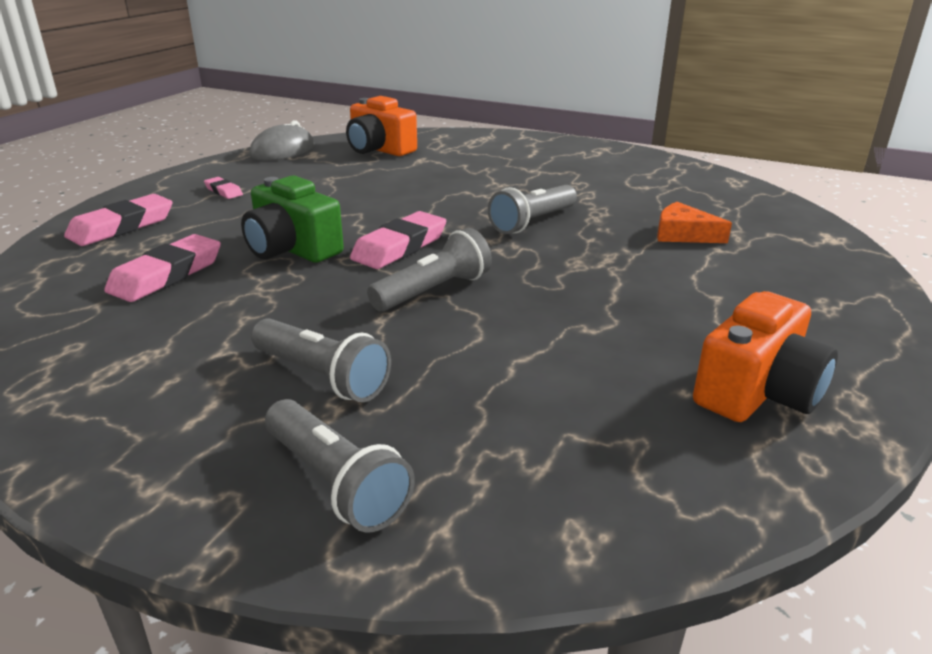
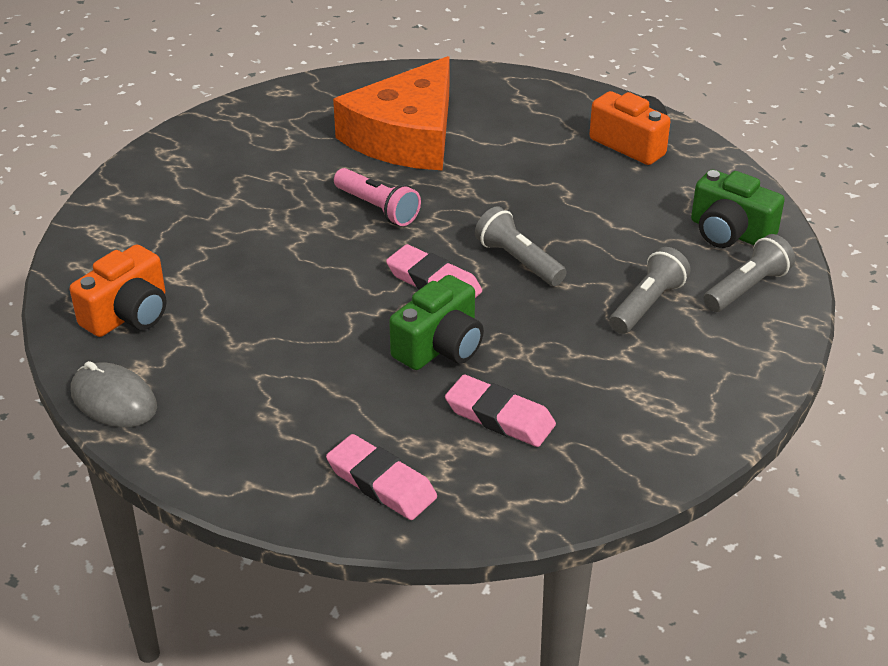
camera: 90 degrees left, 10 degrees up
(223, 191) = (272, 425): pink eraser -> none
(505, 480) = (729, 232): none -> green camera
(532, 222) = (377, 208): grey flashlight -> pink flashlight
(683, 234) = (406, 136): orange cheese -> orange cheese, size x2.50

